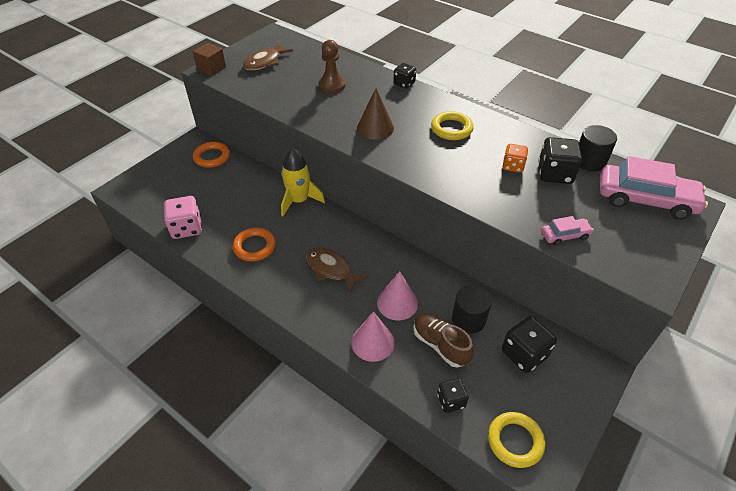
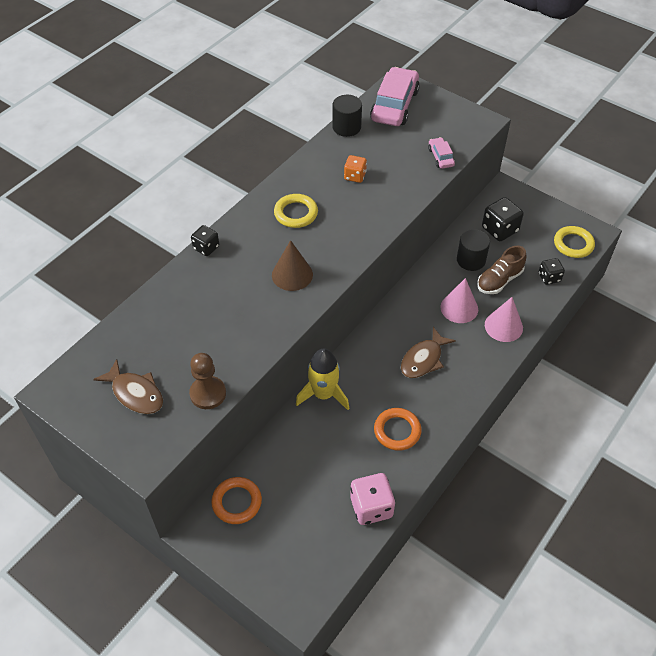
camera: 90 degrees left, 5 degrees up
(211, 68) = (142, 458): brown cube -> none
(332, 85) = (203, 316): brown pawn -> brown pawn (208, 393)
(554, 174) = (365, 151): black dice -> none

